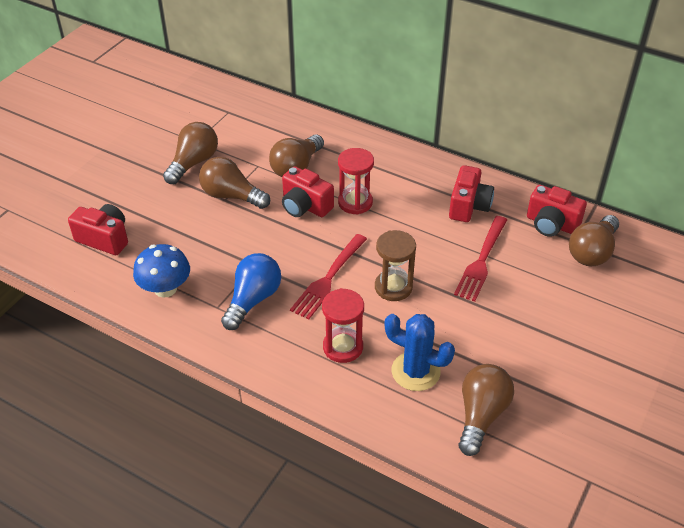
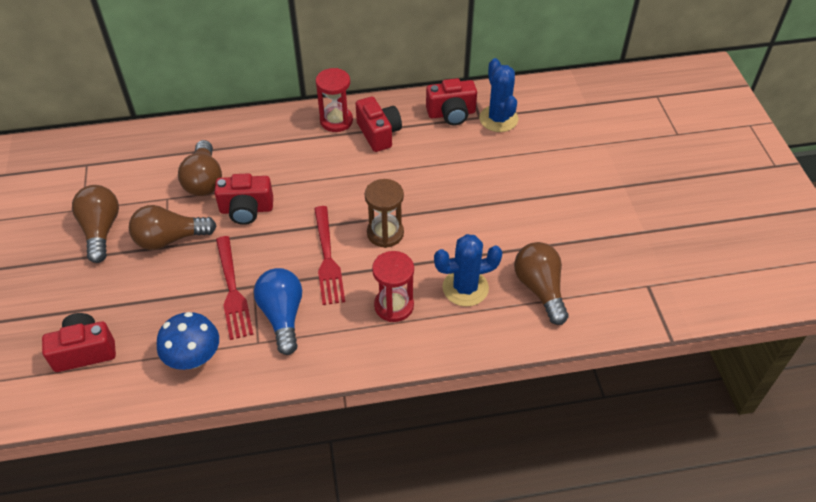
camera: 40 degrees left, 5 degrees up
(355, 202) = (286, 182): red hourglass -> red hourglass (336, 121)
(481, 261) = (429, 172): red fork -> red fork (232, 291)
(592, 252) = (498, 119): brown light bulb -> blue cactus

